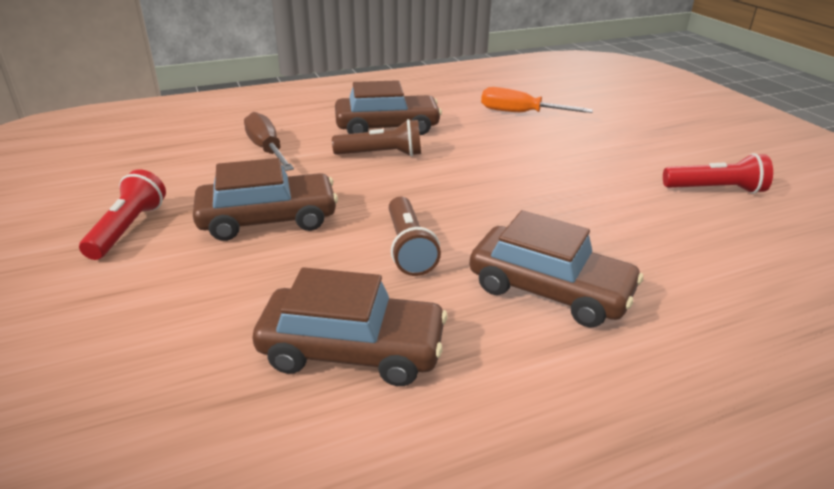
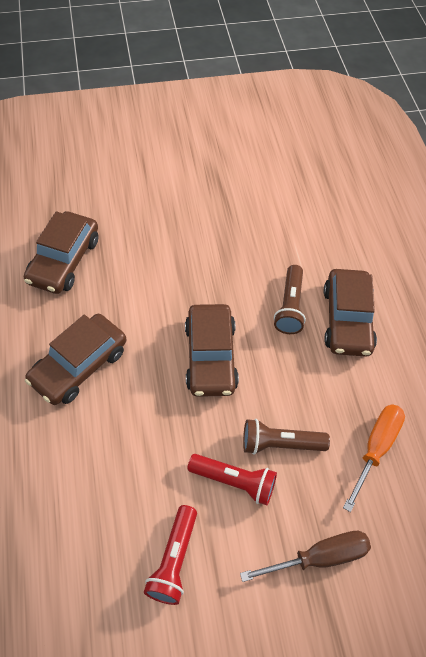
camera: 100 degrees right, 25 degrees up
(128, 229) = (207, 167): red flashlight -> red flashlight (234, 481)
(267, 149) = (311, 233): brown screwdriver -> brown screwdriver (320, 557)
(268, 219) = (202, 231): brown car -> brown car (210, 357)
(408, 248) = (147, 300): brown flashlight -> brown flashlight (280, 444)

